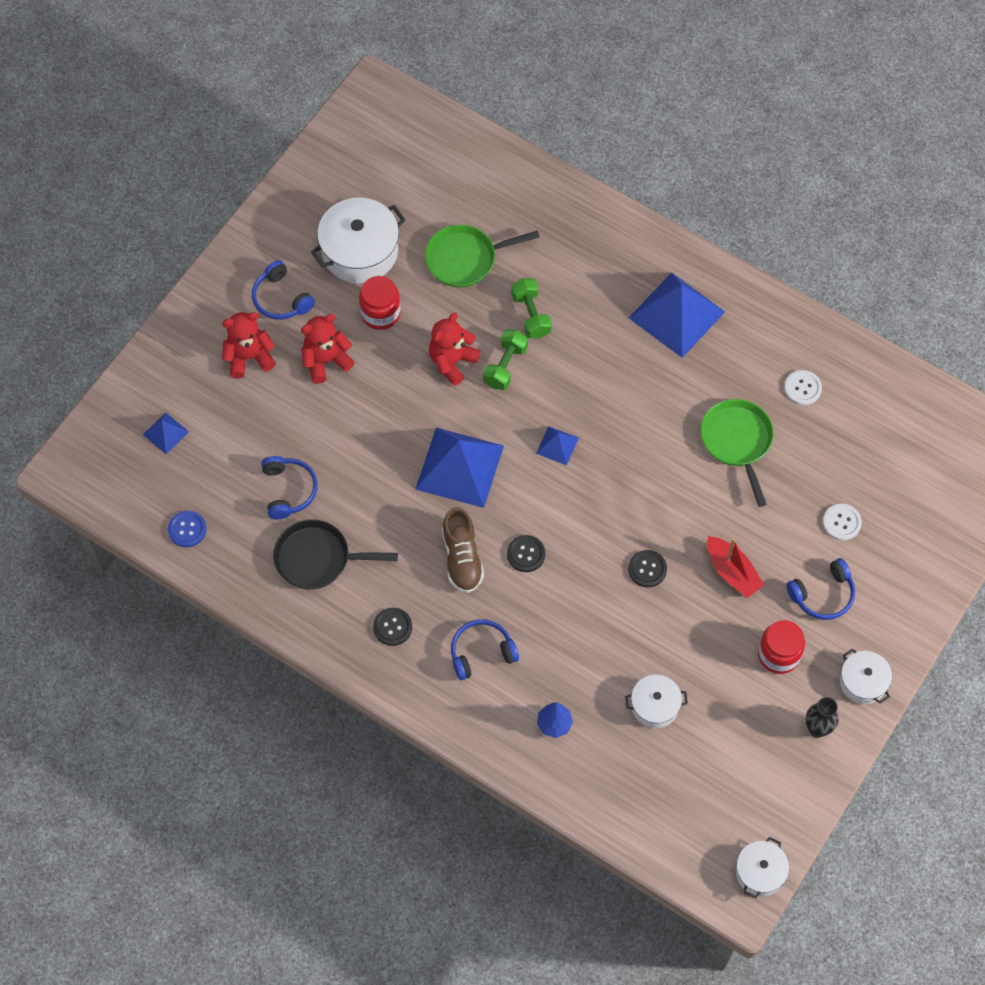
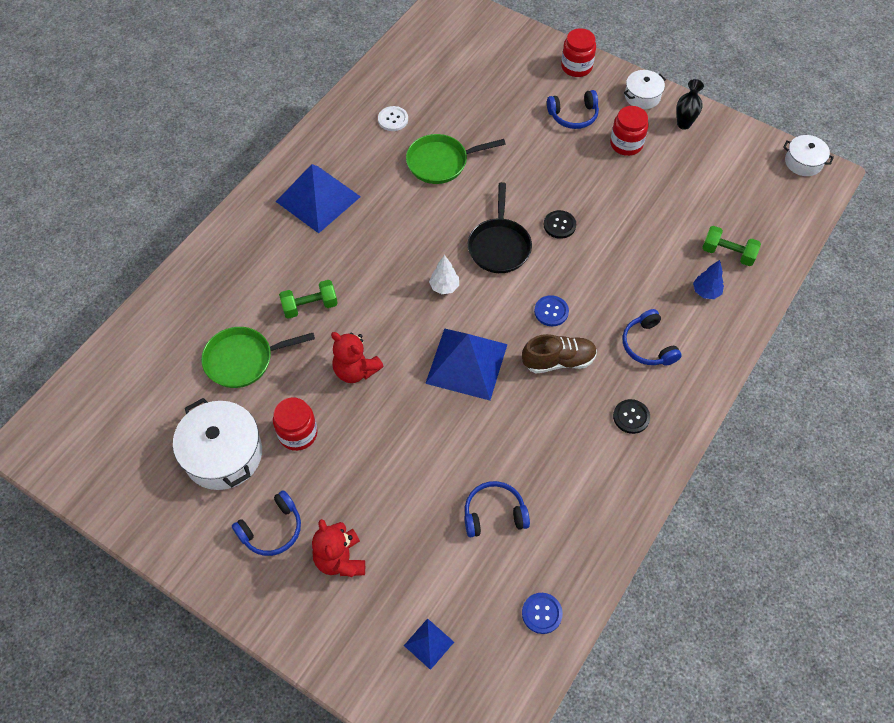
camera: 90 degrees left, 5 degrees down
(317, 558) = (566, 484): black pan -> black pan (499, 246)
(326, 361) = (348, 483): red teddy bear -> none
(465, 259) = (243, 360): green pan -> green pan turned 90 degrees clockwise
(505, 366) = (362, 327): green dumbbell -> green dumbbell (728, 253)
(526, 554) = (551, 311): black button -> blue button
(557, 445) = (444, 287): blue pyramid -> white tree
(655, 706) = (679, 223): white pot -> none
(732, 572) = (558, 170): red boat -> none
(823, 595) = (573, 116): blue headphones -> blue headphones turned 105 degrees clockwise
(841, 522) = (511, 102): white button -> none
(910, 604) = (576, 67): none -> red jar

